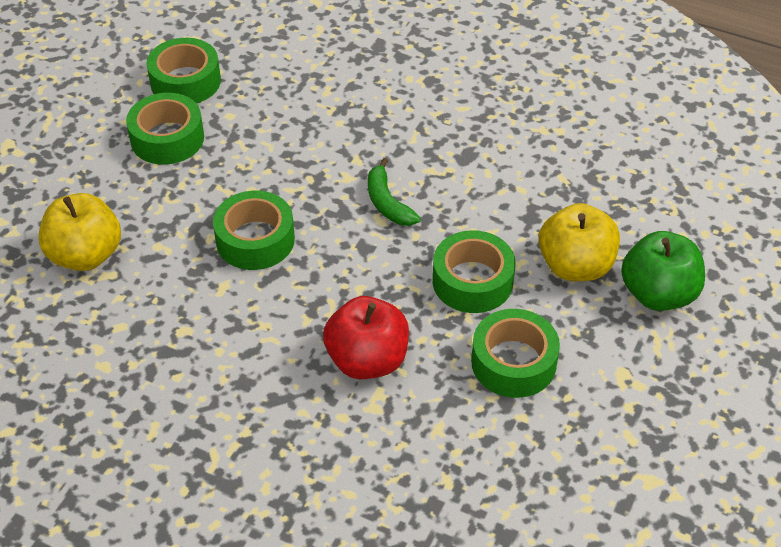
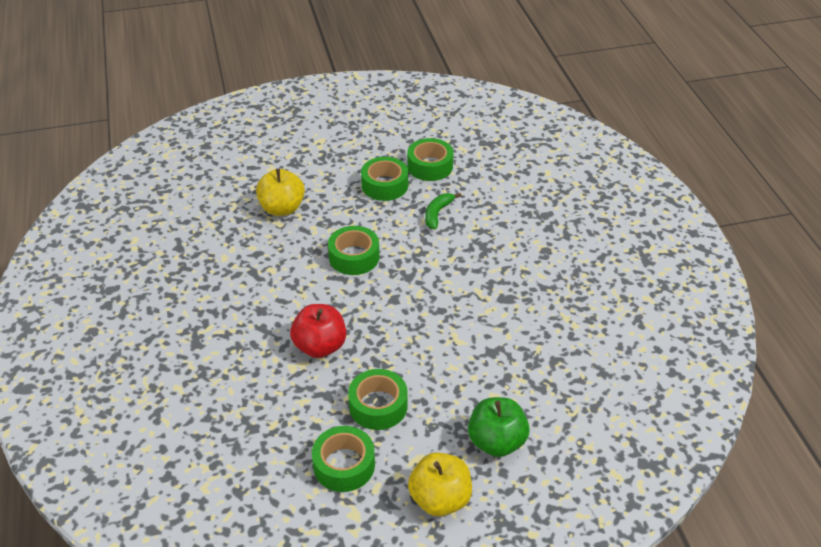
camera: 50 degrees right, 5 degrees down
(387, 203) = (434, 289): green banana -> green banana (437, 214)
(472, 281) = (417, 355): green tape -> green tape (344, 465)
(575, 266) = (476, 392): yellow apple -> yellow apple (440, 499)

